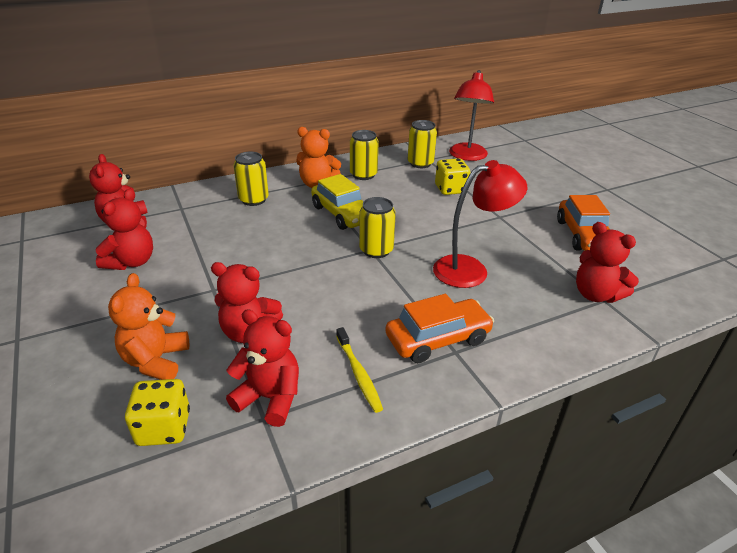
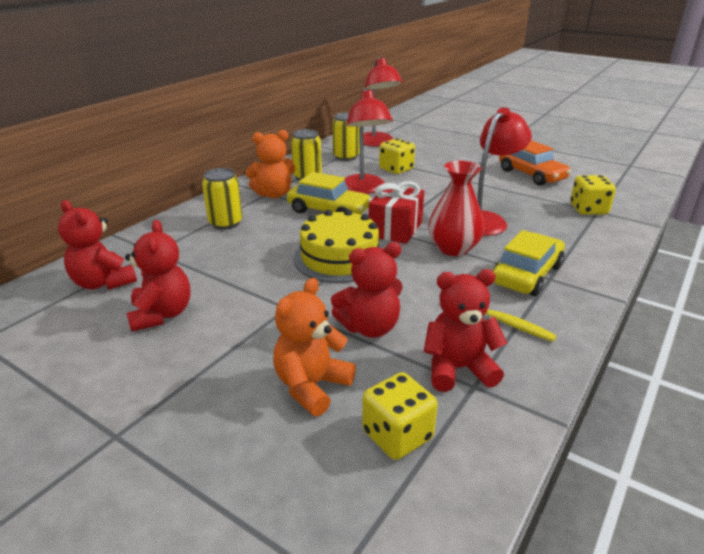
camera: 30 degrees left, 5 degrees down
(156, 361) = (311, 386): orange teddy bear -> orange teddy bear turned 60 degrees clockwise
(299, 261) = (339, 257): none -> yellow cake
(376, 250) = (395, 229): yellow can -> red gift
(397, 202) = (365, 189): none -> red lamp
(403, 287) = (453, 248): none -> red vase
(437, 339) = (526, 274): orange car -> yellow car
(596, 294) = (588, 209): red teddy bear -> yellow dice

